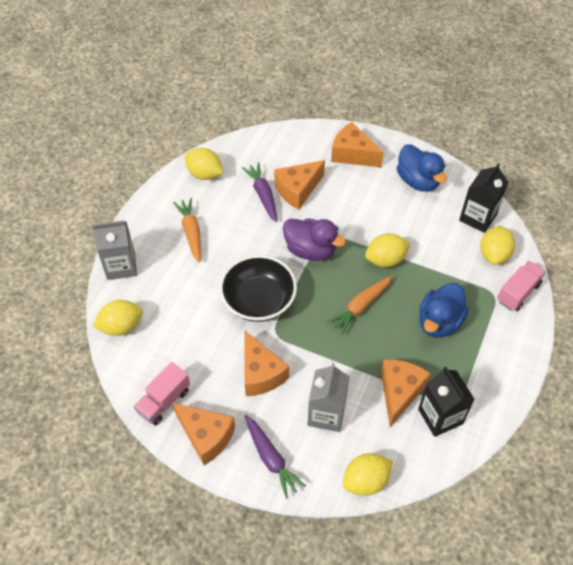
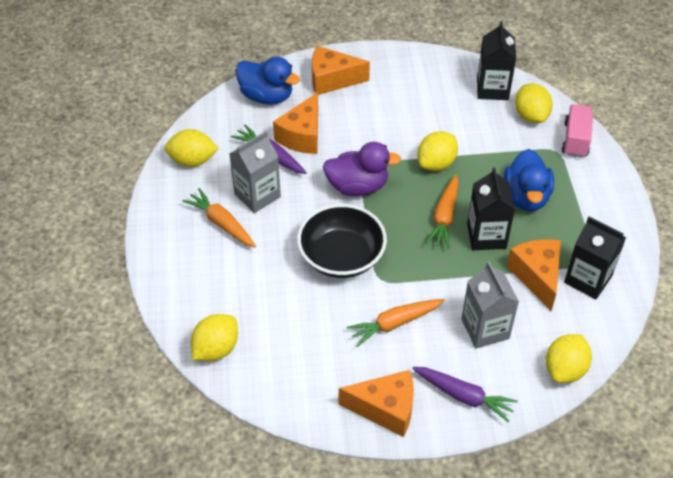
camera: 30 degrees left, 5 degrees down
(121, 266) = (169, 290): grey carton -> grey carton (257, 195)
(164, 401) = (317, 398): pink truck -> none
(260, 373) = (395, 323): orange cheese -> orange carrot
(382, 338) = (486, 236): none -> black carton
(418, 181) = (414, 79): blue duck -> blue duck (266, 96)

